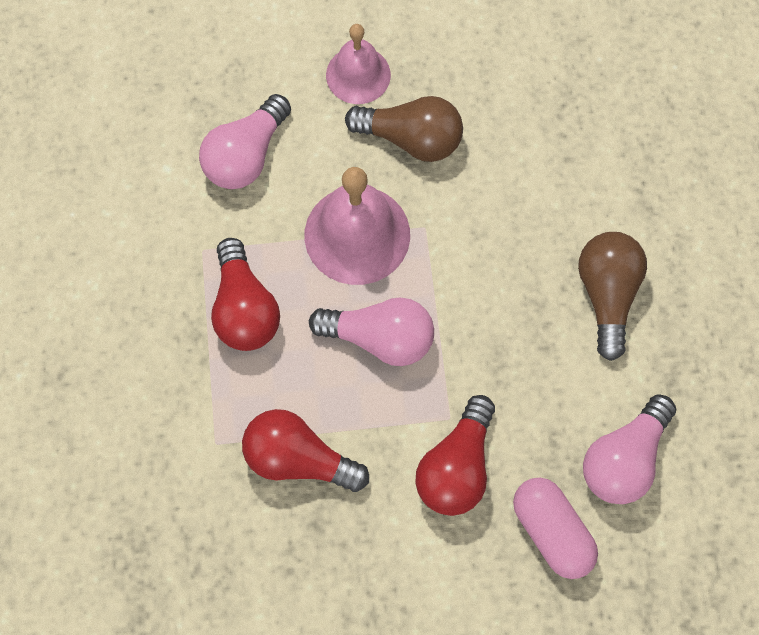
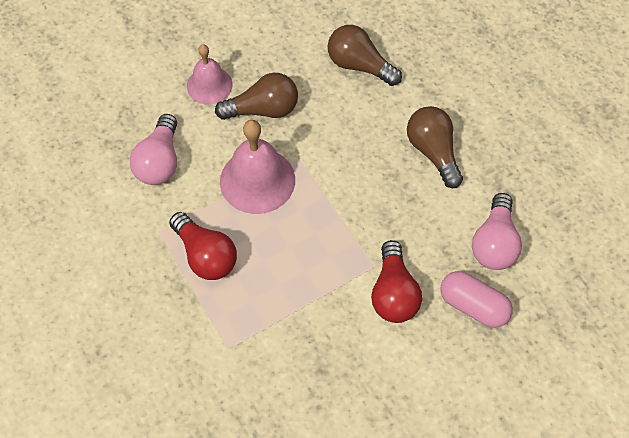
camera: 25 degrees left, 10 degrees down
(299, 458) = (288, 333): red light bulb -> none
(380, 337) = (304, 236): pink light bulb -> none
(569, 128) = (359, 65): none -> brown light bulb

